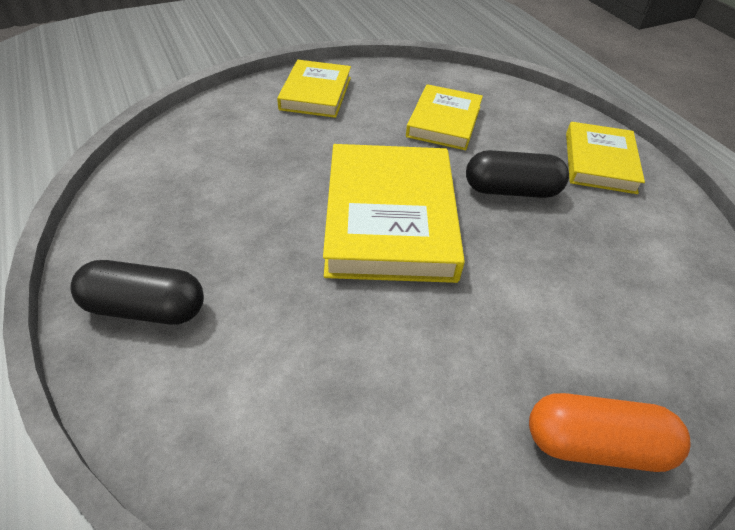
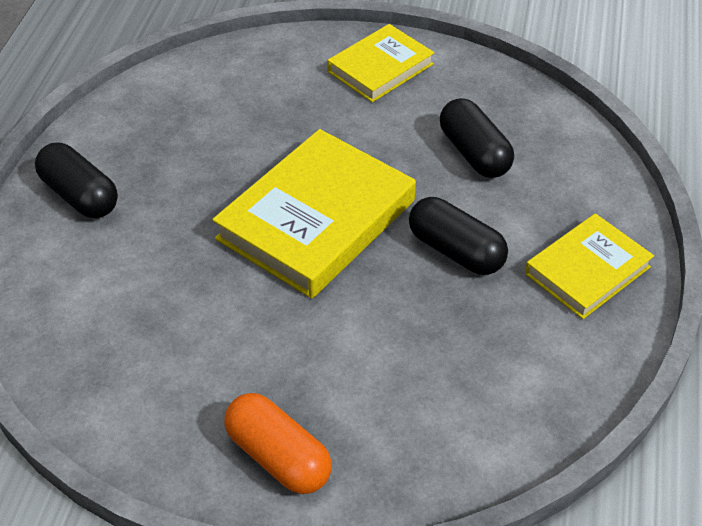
camera: 40 degrees right, 0 degrees up
(444, 121) = (474, 153): yellow book -> black capsule

